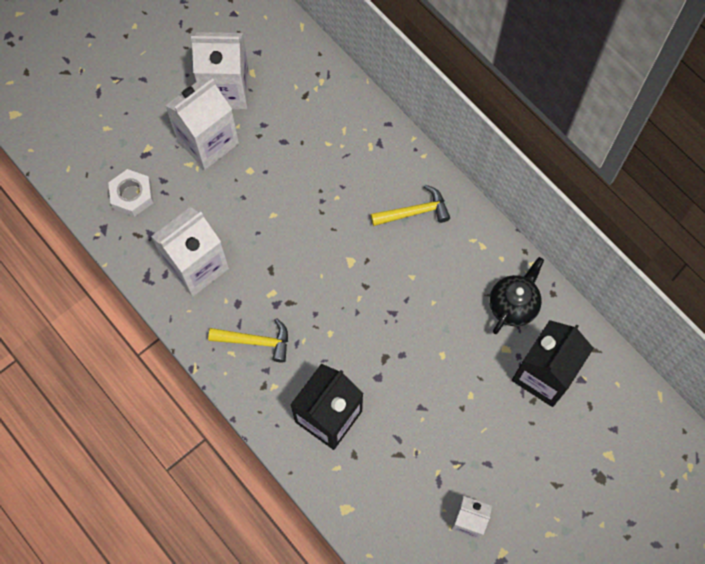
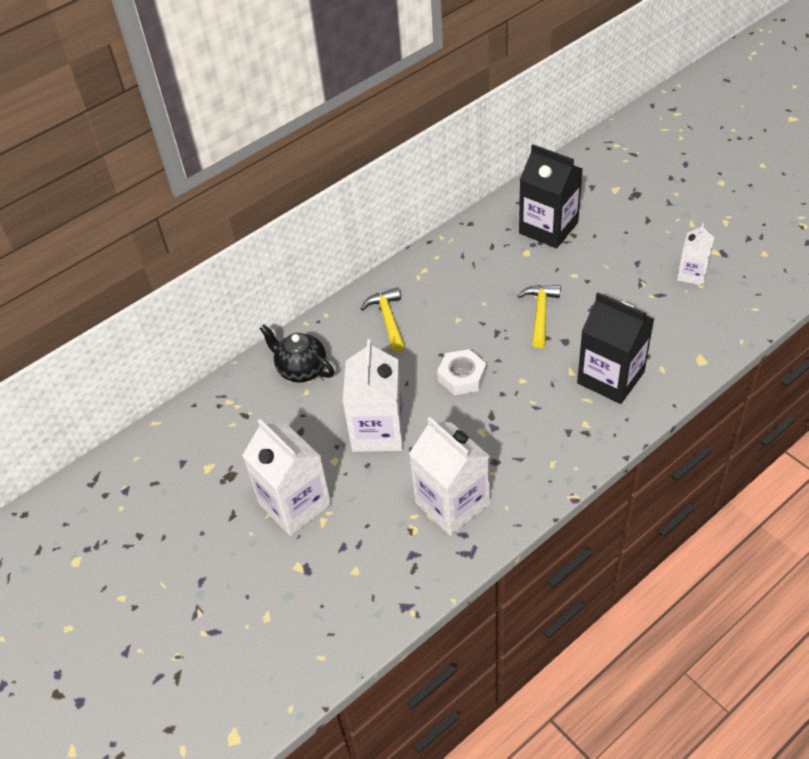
camera: 85 degrees left, 20 degrees down
(132, 195) = (361, 578): white nut -> white nut (462, 376)
(226, 90) = (228, 490): white carton -> white carton (378, 431)
(256, 341) = (537, 442): yellow hammer -> yellow hammer (540, 313)
(513, 305) = (483, 248): black teapot -> black teapot (301, 369)

